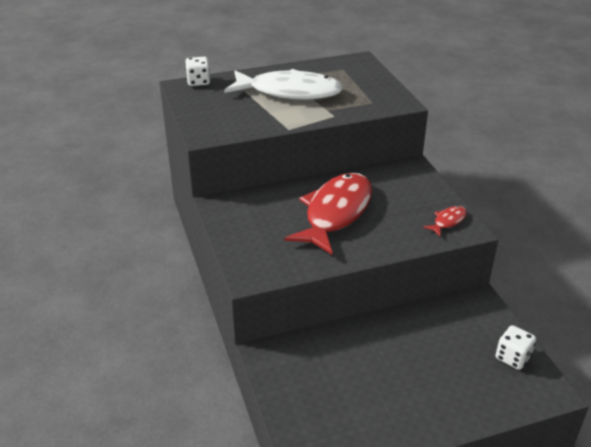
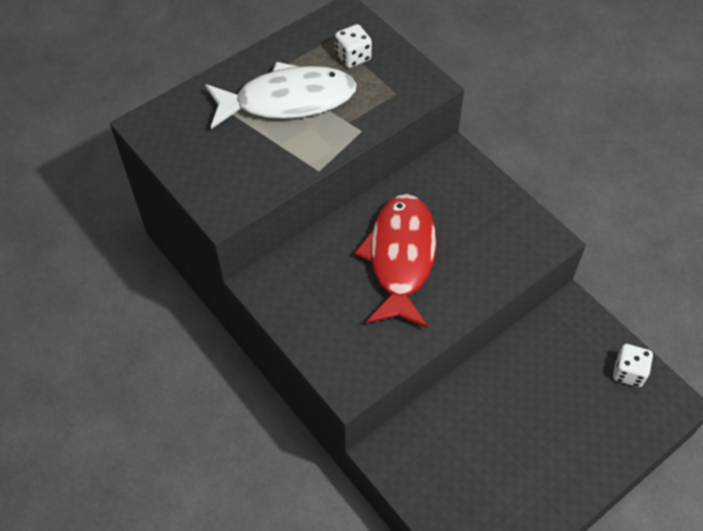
camera: 20 degrees left, 20 degrees up
(198, 82) = (163, 111): white dice -> white dice (353, 57)
(448, 221) = (525, 233): red fish -> none

